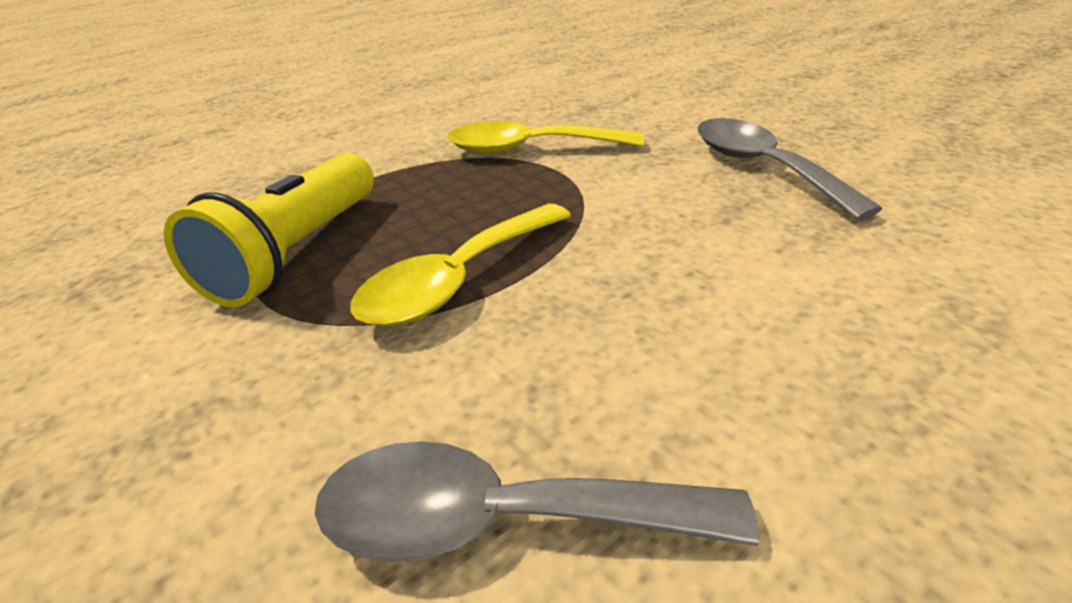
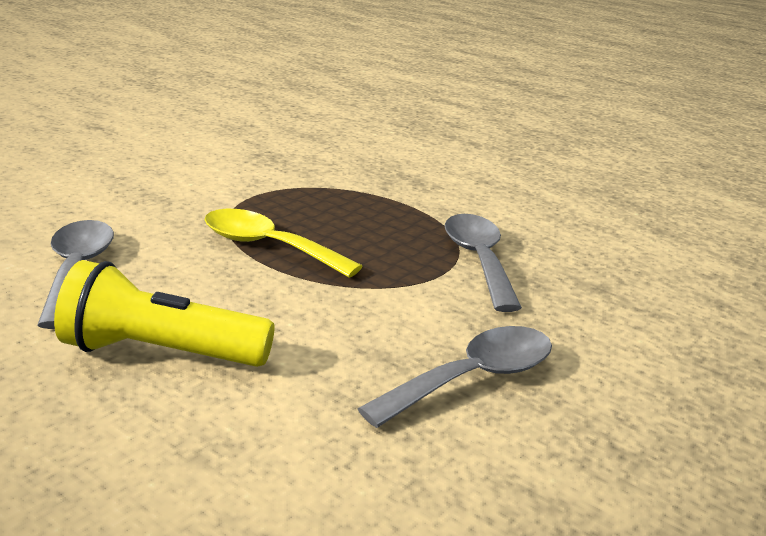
camera: 75 degrees right, 10 degrees down
(297, 253) = (299, 197): yellow flashlight -> yellow flashlight (161, 353)
(530, 149) = (479, 260): yellow spoon -> grey spoon

